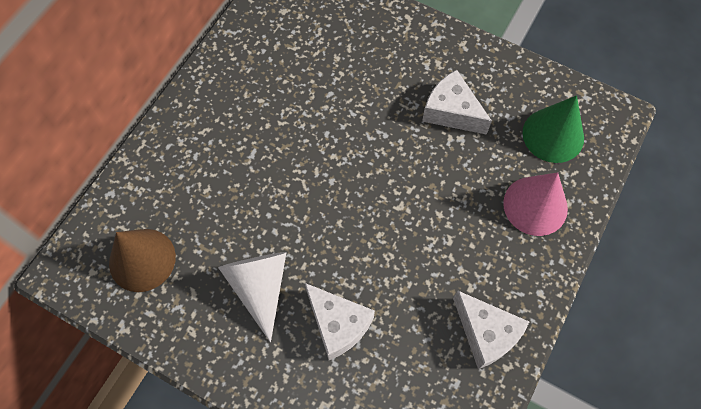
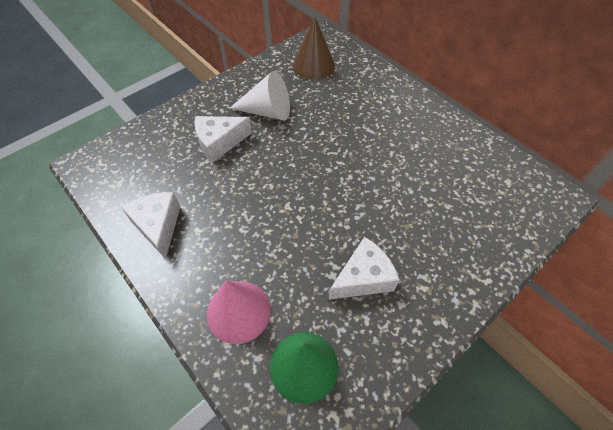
camera: 110 degrees right, 10 degrees down
(486, 333) = (158, 226): white cheese -> white cheese turned 90 degrees clockwise

